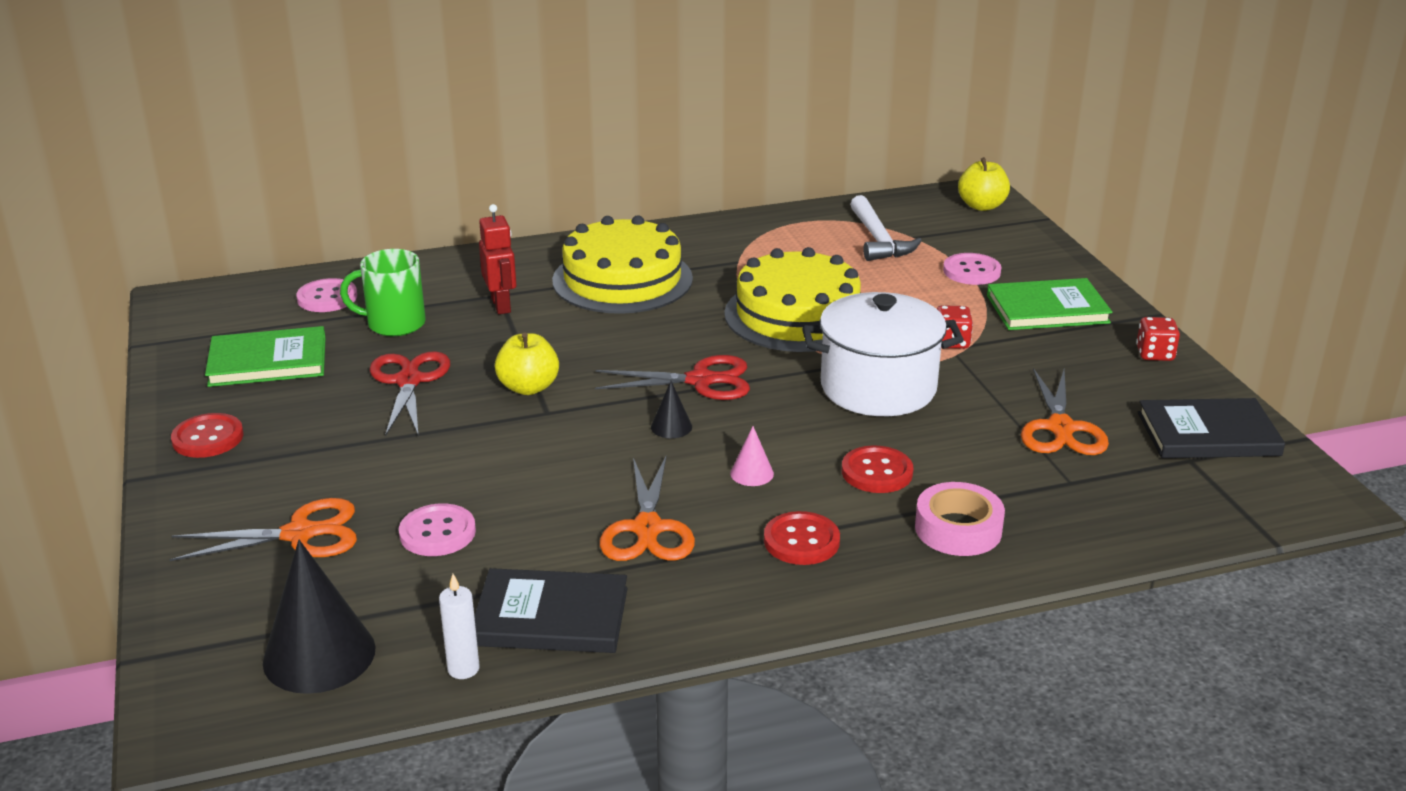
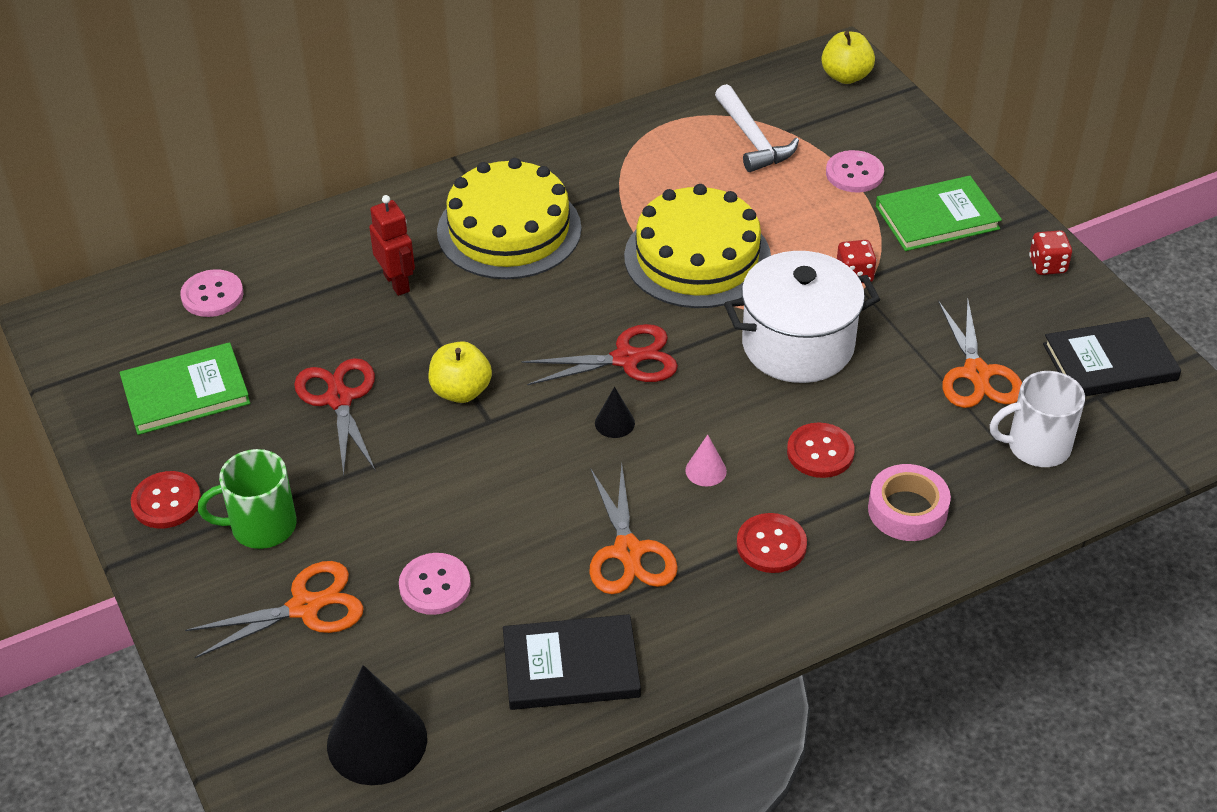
camera: 10 degrees left, 15 degrees up
(394, 324) = (296, 323): green mug -> green mug (261, 526)
(463, 669) = (512, 735): white candle -> none
(1113, 493) = (1036, 446): none -> white mug

